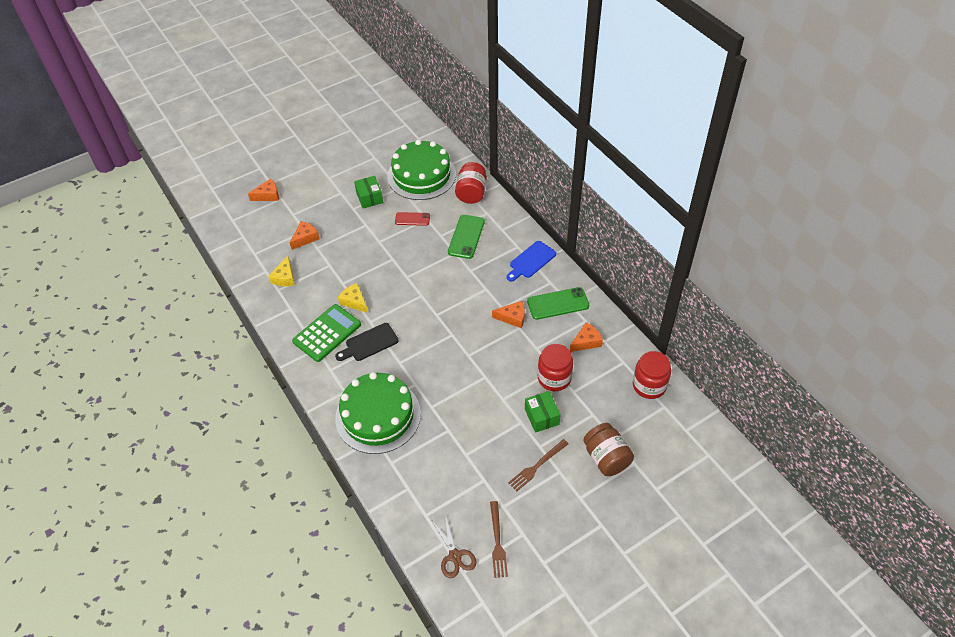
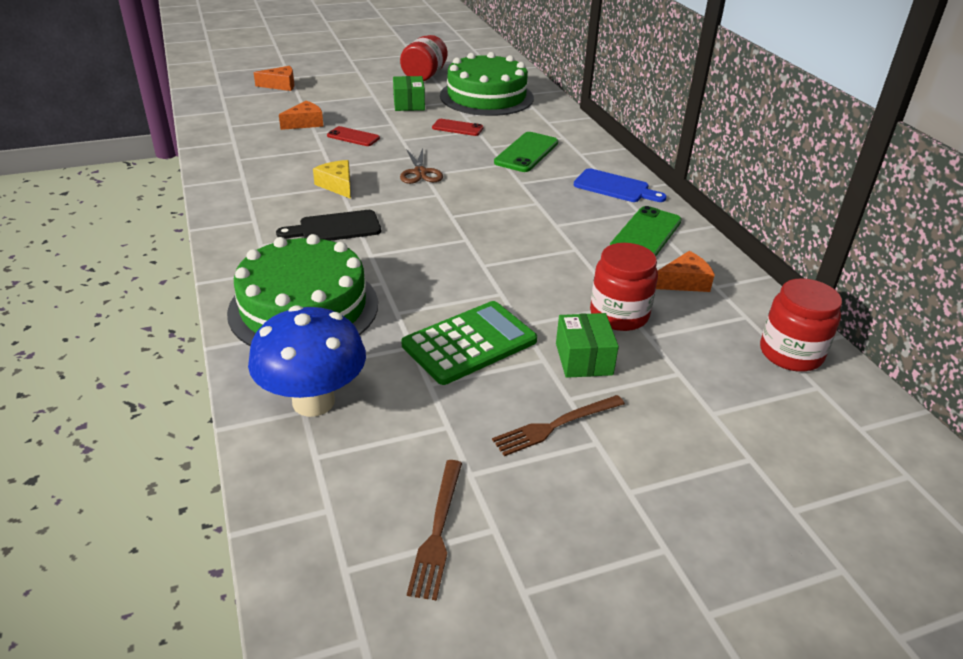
camera: 10 degrees right, 15 degrees down
(285, 277) = (255, 150): yellow cheese -> none
(327, 333) = (279, 208): green calculator -> green calculator (469, 343)
(345, 246) = (353, 137): none -> red phone
(411, 481) = (313, 402): none -> blue mushroom
(455, 556) = (341, 537): brown scissors -> brown scissors (420, 172)
(471, 193) = (548, 119): red jar -> red jar (424, 75)
(512, 317) = (569, 237): orange cheese -> none
(531, 261) = (615, 187): blue cutting board -> blue cutting board turned 120 degrees counterclockwise
(558, 304) = (646, 234): green phone -> green phone turned 60 degrees counterclockwise
(606, 458) = (694, 440): brown jar -> none

